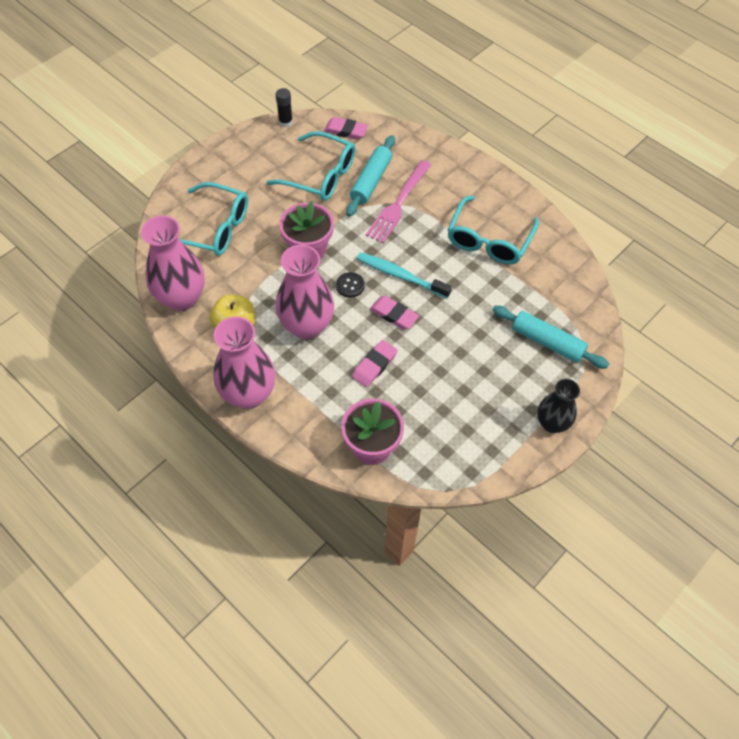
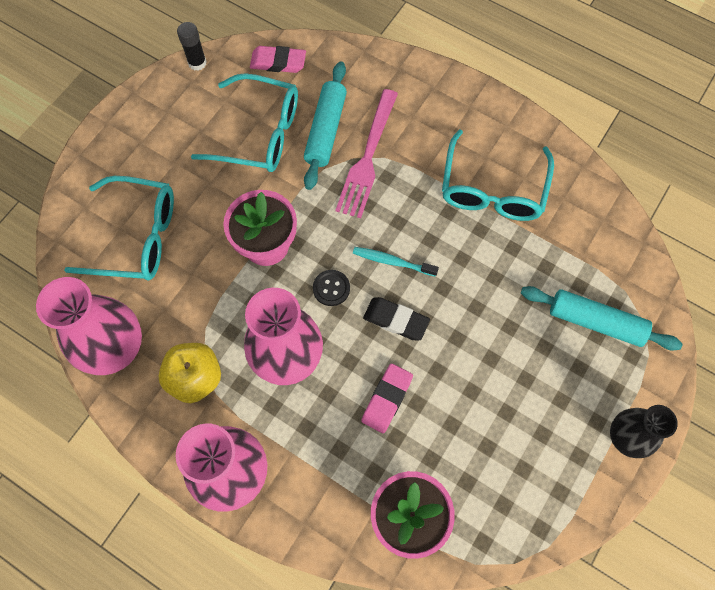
camera: 10 degrees left, 10 degrees up
(394, 315) = (396, 320): pink eraser -> black eraser
(400, 276) = (392, 262): turquoise toothbrush -> turquoise toothbrush, size x0.66

